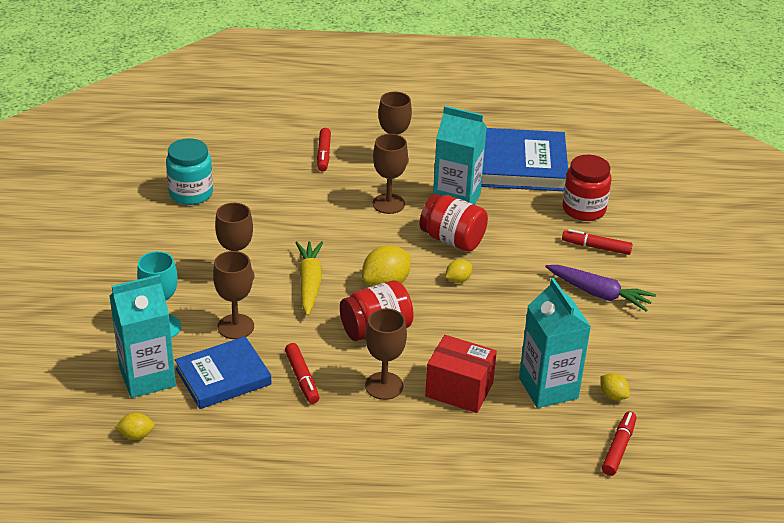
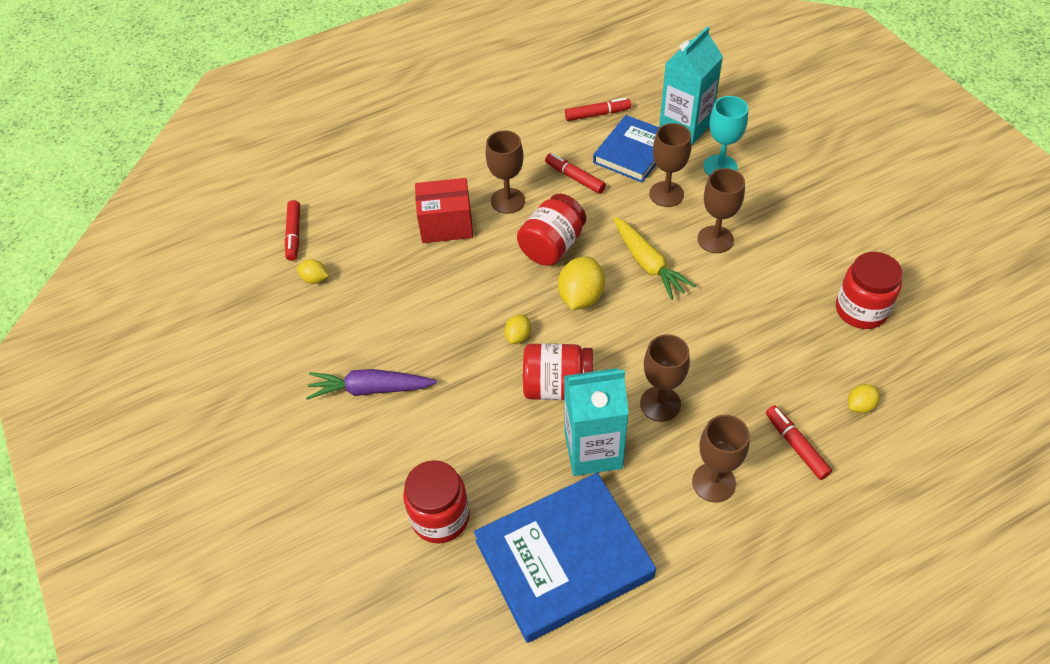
camera: 155 degrees right, 15 degrees up
(136, 435) = (647, 90): yellow lemon -> yellow lemon (860, 405)
(191, 193) = (861, 310): turquoise jar -> red jar
(548, 388) = (373, 260): turquoise carton -> none
(596, 247) = (399, 458): red marker -> red marker (597, 114)

